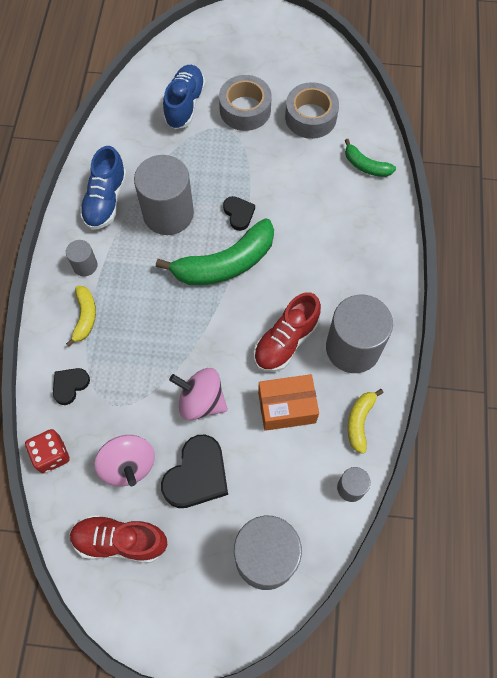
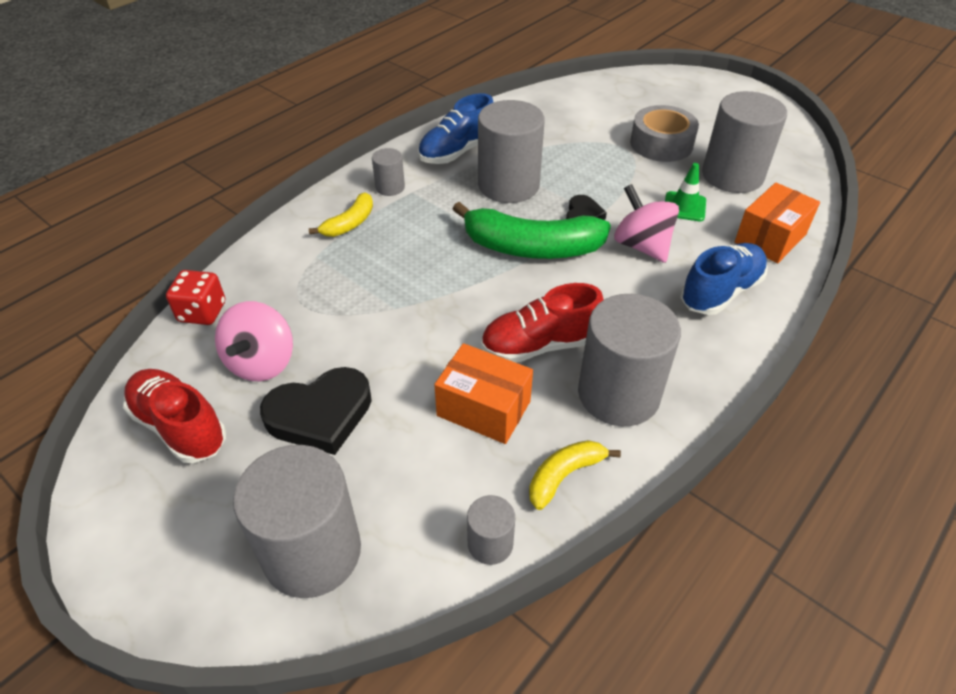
camera: 35 degrees right, 20 degrees down
(70, 385) = (279, 267): black heart -> none
(185, 105) = (600, 118): blue shoe -> blue shoe (720, 292)
(201, 401) = (393, 349): pink spinning top -> pink spinning top (641, 246)
(298, 166) = (684, 207): none -> green traffic cone
(310, 117) = (732, 175): grey tape -> grey cylinder
(366, 166) = (770, 238): green banana -> orange box

